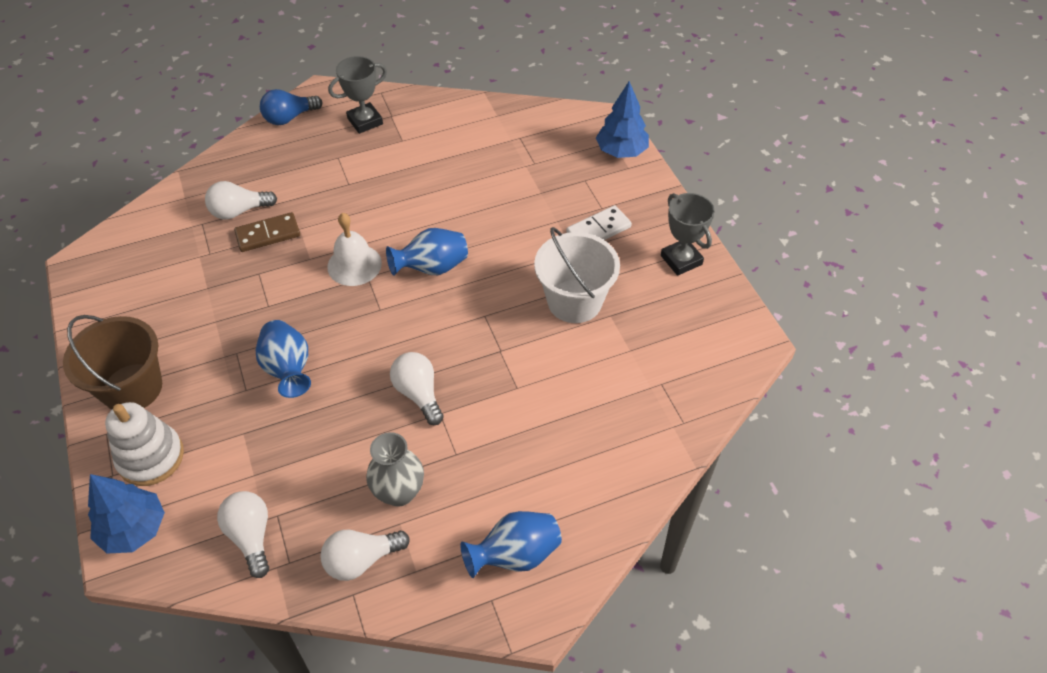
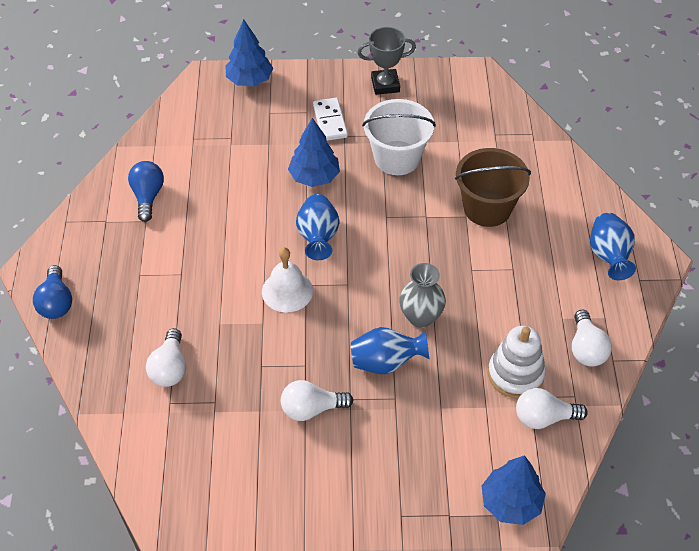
camera: 70 degrees left, 0 degrees up
(132, 388) = (357, 488): brown bucket -> brown bucket (487, 208)
(151, 457) = (441, 481): white stacking toy -> white stacking toy (515, 374)
(268, 234) = (214, 349): brown domino -> none
(365, 121) = (101, 243): grey trophy -> none
(399, 492) = (535, 312): grey vase -> grey vase (420, 317)
(418, 394) = (447, 278): white light bulb -> white light bulb (311, 409)
(432, 132) = (148, 196): none -> blue light bulb
(512, 241) = (314, 177): none -> blue tree

